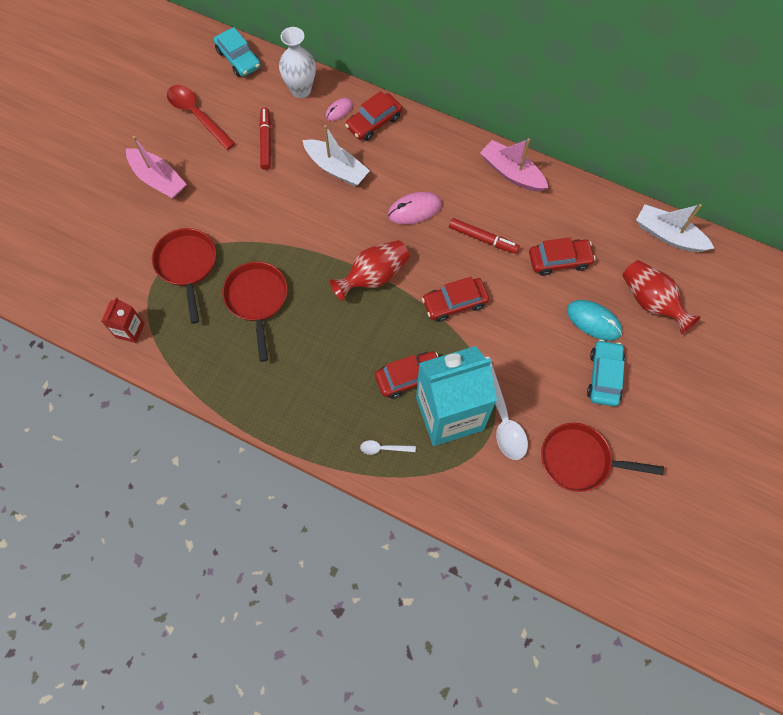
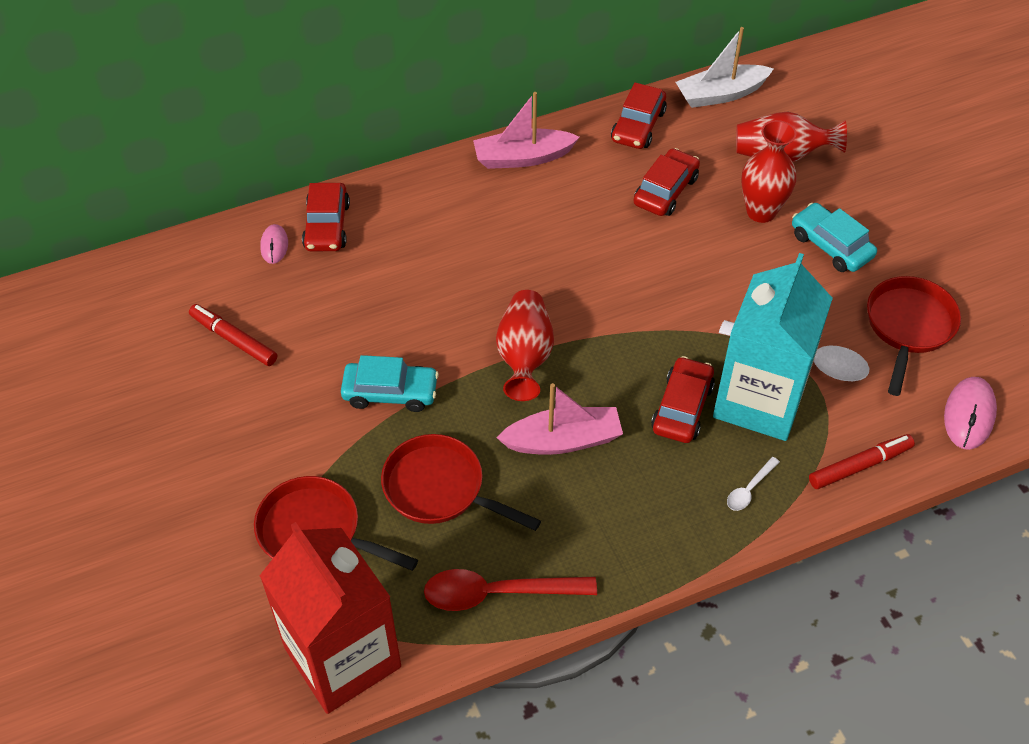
camera: 50 degrees left, 15 degrees down
(130, 330) = (342, 657): red carton -> red carton, size x2.30
(158, 179) = (157, 484): pink boat -> pink boat (563, 440)
(197, 115) = (113, 383): red spoon -> red spoon (497, 593)
(238, 59) = (85, 290): turquoise car -> turquoise car (390, 392)
(301, 90) = (204, 261): white vase -> none
(336, 168) = (348, 298): white boat -> none
(414, 210) = (479, 265): pink mouse -> pink mouse (969, 415)
(454, 303) = (630, 307): red car -> red car (638, 126)
(483, 239) = (576, 233): red marker -> red marker (860, 466)
(580, 460) = (908, 327): red pan -> red pan turned 150 degrees clockwise
(593, 321) = (761, 212): turquoise mouse -> red vase

